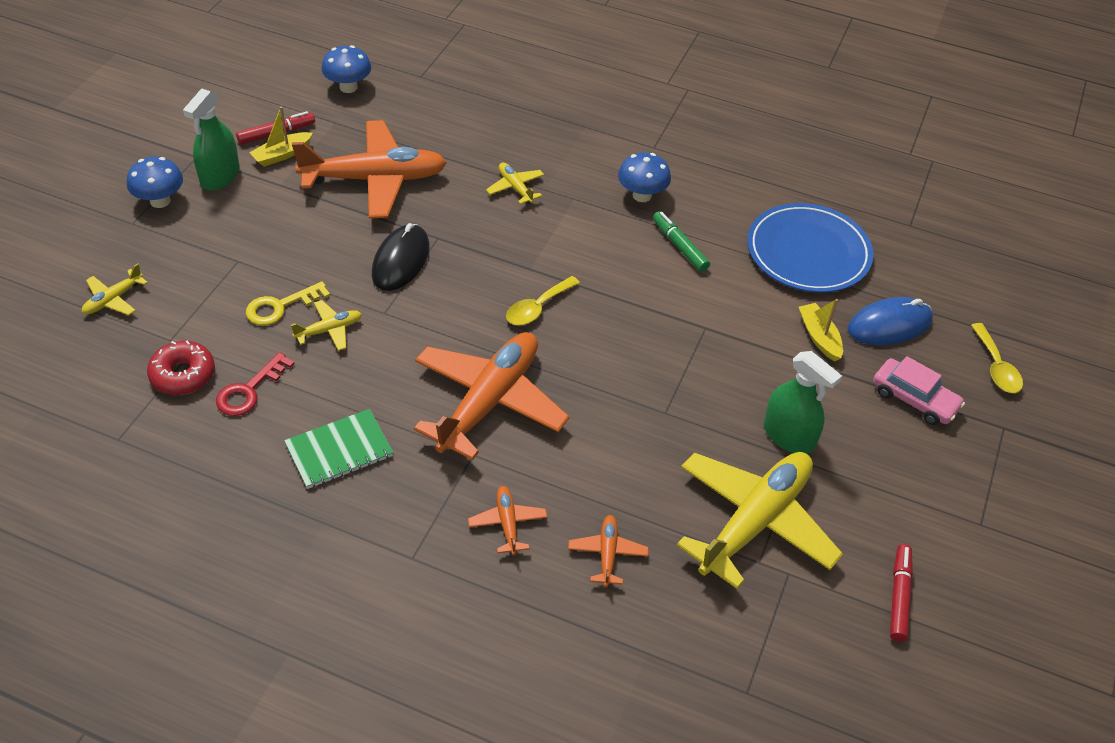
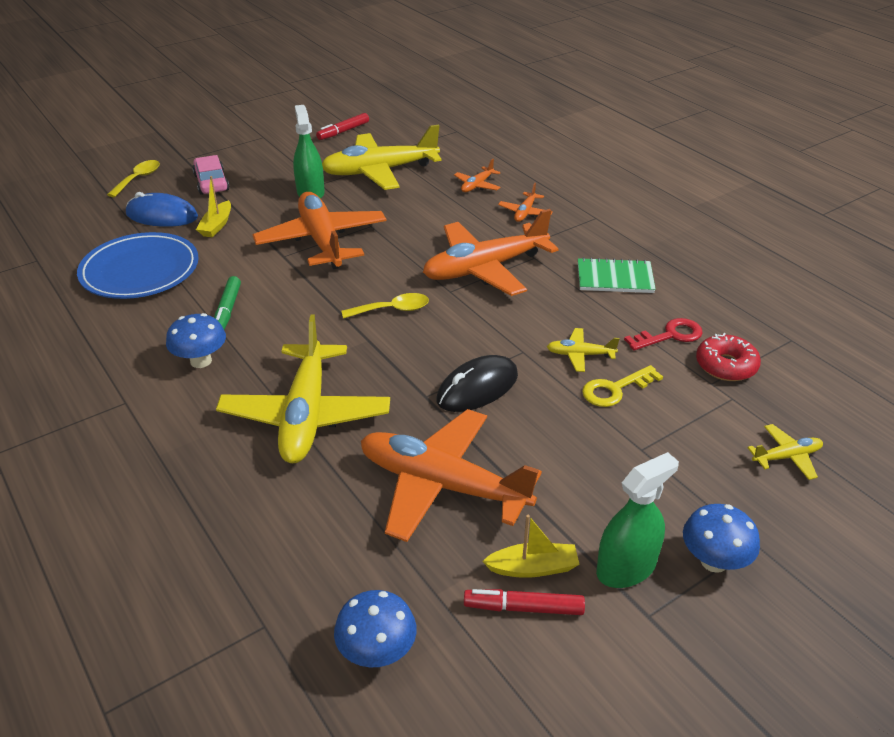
camera: 145 degrees left, 10 degrees down
(280, 306) = (615, 389): yellow key -> yellow key turned 150 degrees clockwise
(515, 187) = (306, 415): yellow plane -> yellow plane, size x2.30
(691, 365) = (322, 241): none -> orange plane

